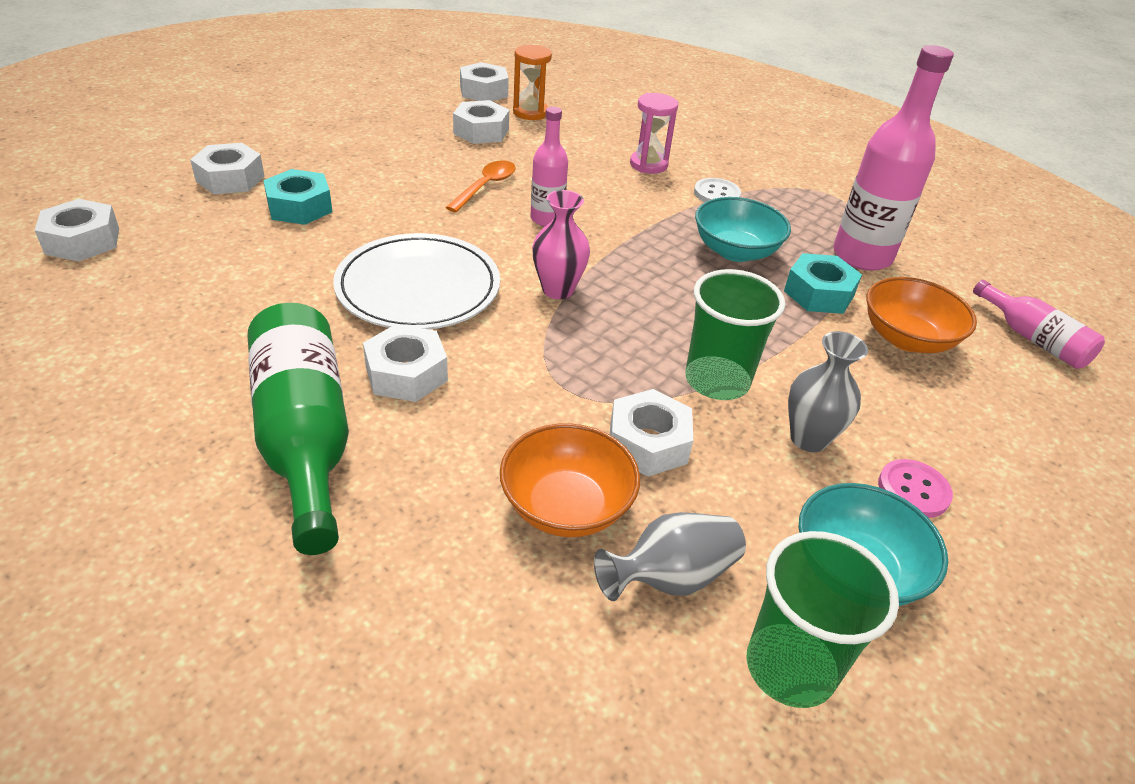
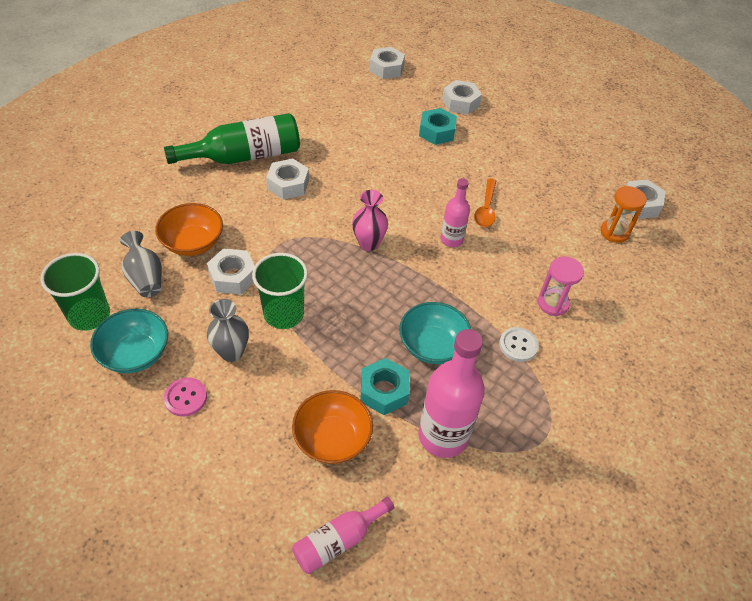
camera: 90 degrees right, 10 degrees up
(418, 287) = (363, 184): white plate -> none
(481, 131) = (568, 205): white nut -> none
(485, 186) = (486, 209): orange spoon -> orange spoon turned 75 degrees clockwise

